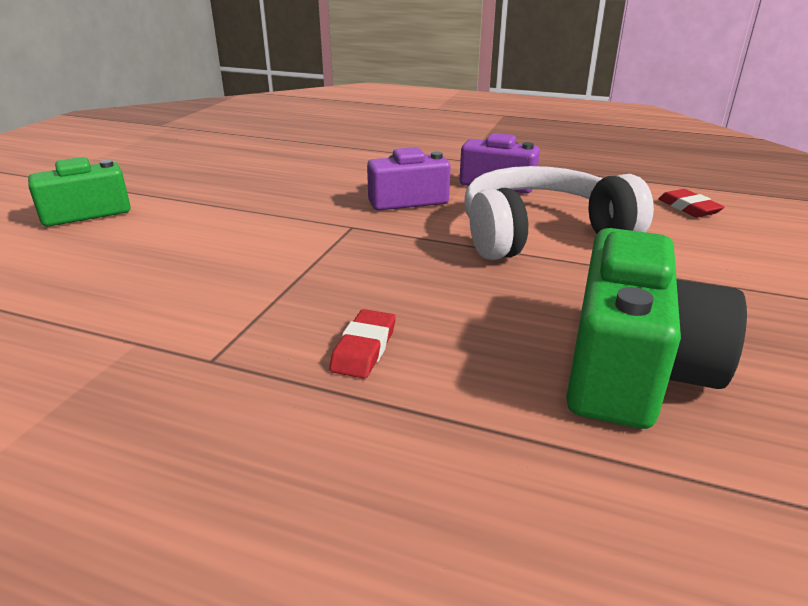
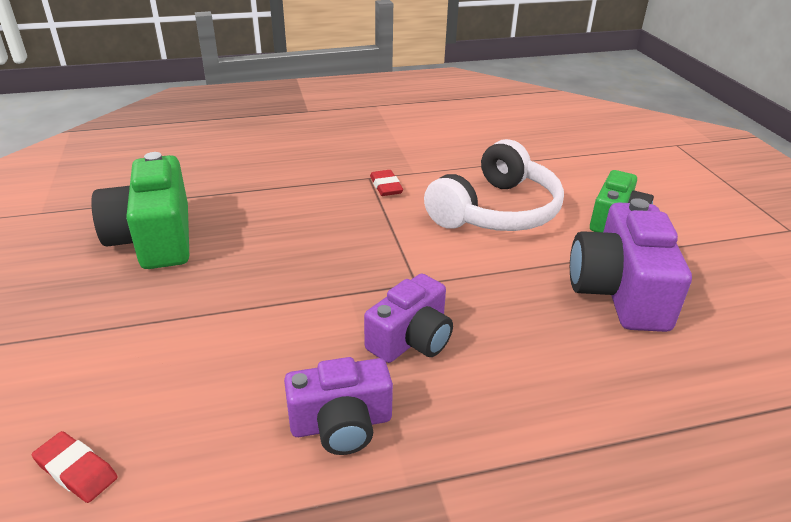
camera: 145 degrees right, 5 degrees up
(213, 180) = (619, 291): none -> purple camera
(364, 349) = (304, 203): red eraser -> red eraser (386, 186)
(541, 234) = (247, 338): white headphones -> white headphones (496, 211)

